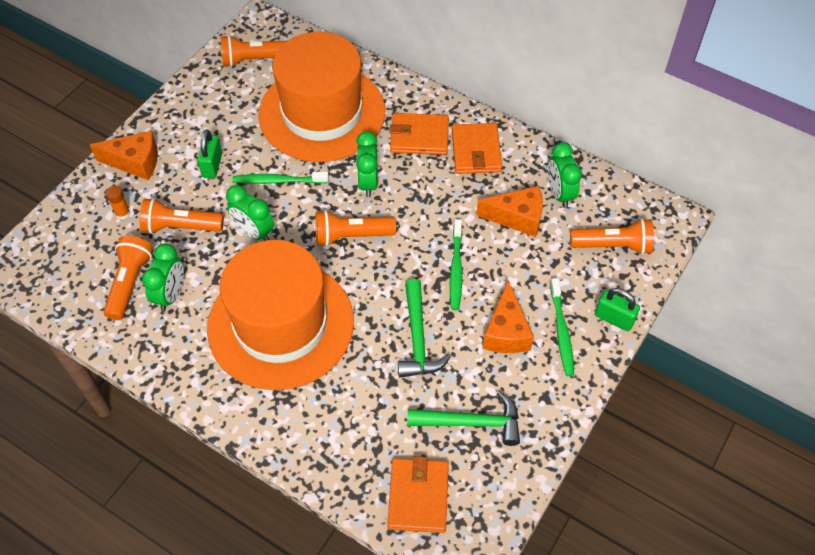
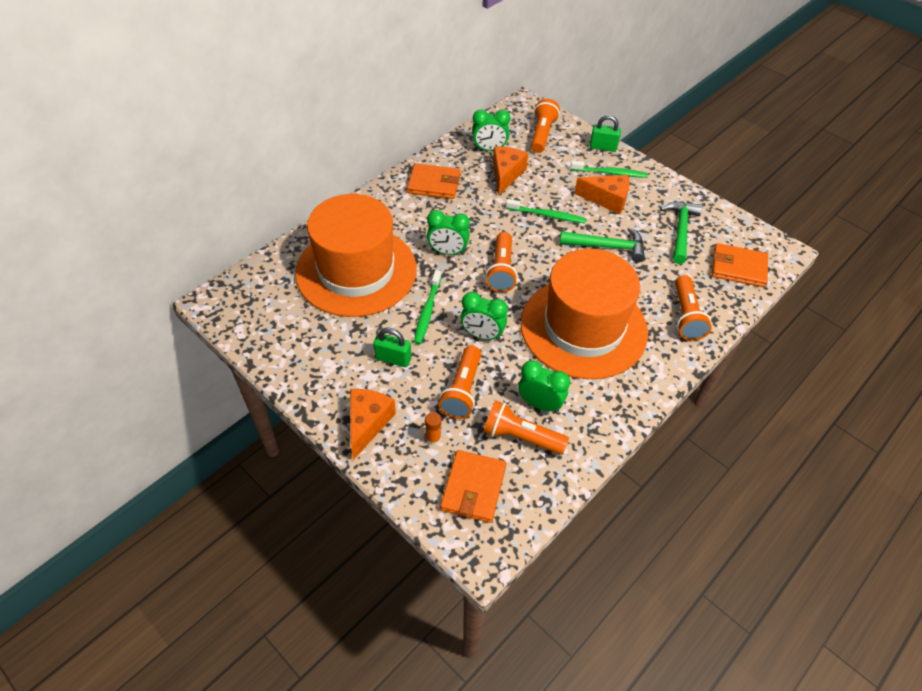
camera: 80 degrees left, 5 degrees down
(254, 60) = (265, 312): orange flashlight -> orange flashlight (686, 316)
(254, 232) = (482, 335): green clock -> green clock turned 60 degrees clockwise
(419, 137) = (407, 213): orange wallet -> orange wallet (473, 488)
(614, 319) = (603, 147): green padlock -> green padlock turned 60 degrees clockwise

